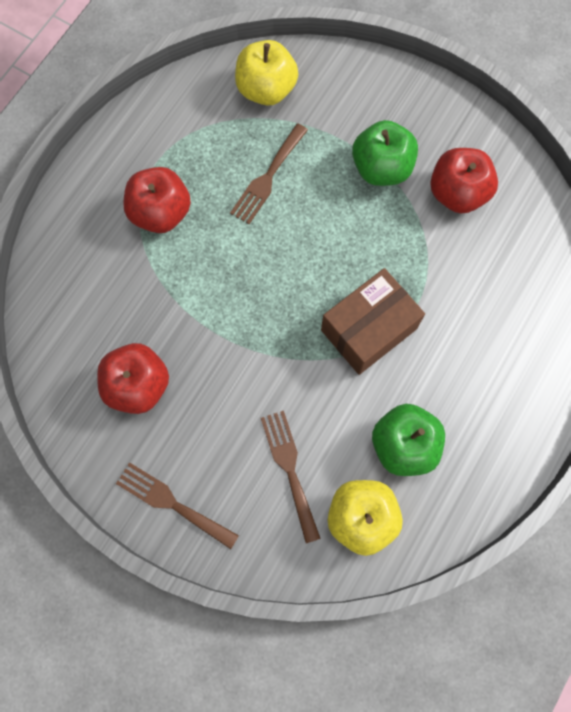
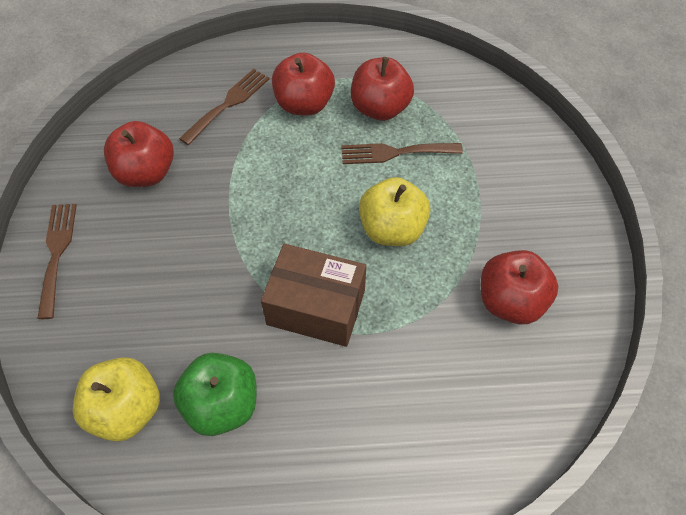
camera: 55 degrees right, 15 degrees down
(213, 157) = (380, 108): none -> red apple
(266, 89) = (471, 107): yellow apple -> yellow apple (392, 229)
(289, 469) = (139, 322): brown fork -> brown fork (228, 104)
(381, 168) = (478, 227): green apple -> none

